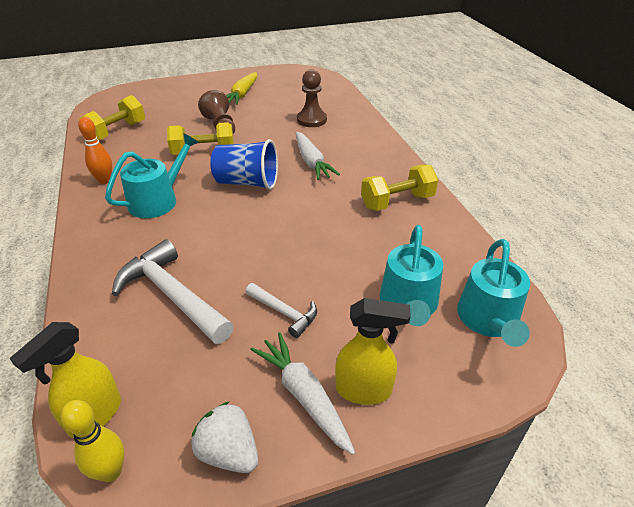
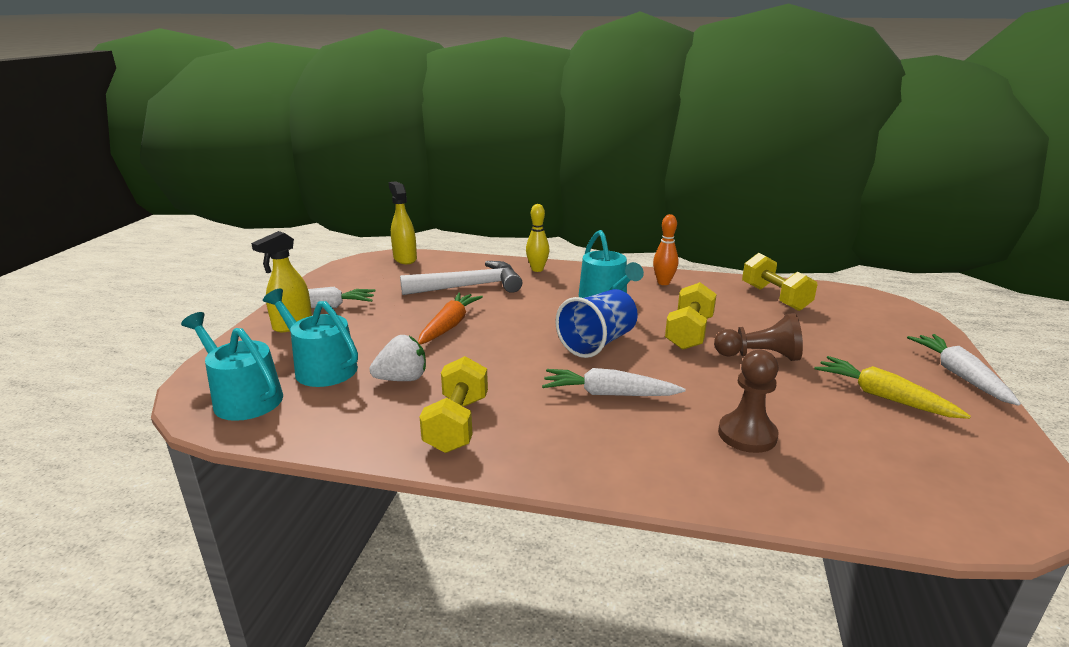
camera: 120 degrees right, 15 degrees down
(111, 471) = (366, 259): yellow bowling pin -> yellow bowling pin (537, 269)
(202, 80) = (959, 375): none -> white carrot
(229, 452) = (328, 282): white strawberry -> white strawberry (402, 379)
(274, 266) = (449, 325): none -> orange carrot
(284, 313) = (395, 317): white hammer -> none

